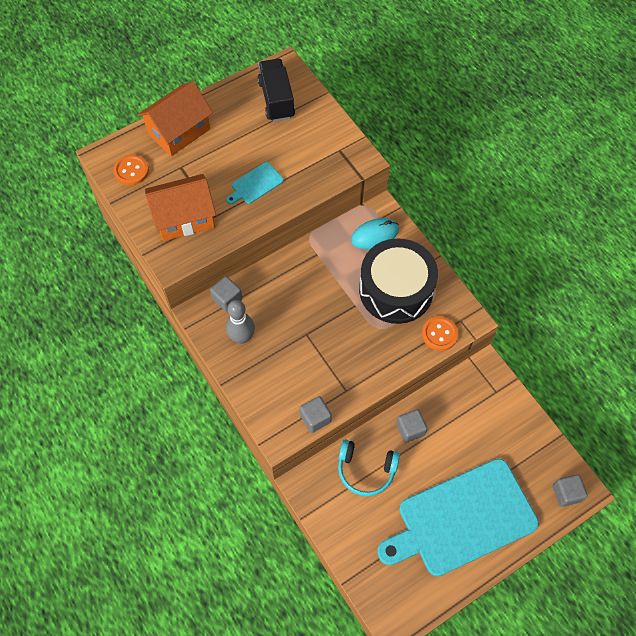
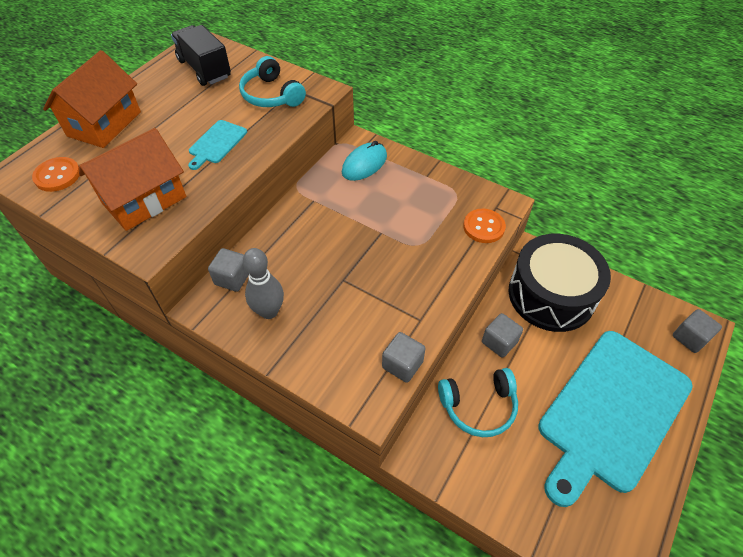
camera: 25 degrees left, 10 degrees down
(319, 149) = (272, 95): none -> turquoise headphones
(396, 290) = (415, 204): black drum -> black drum (551, 295)

